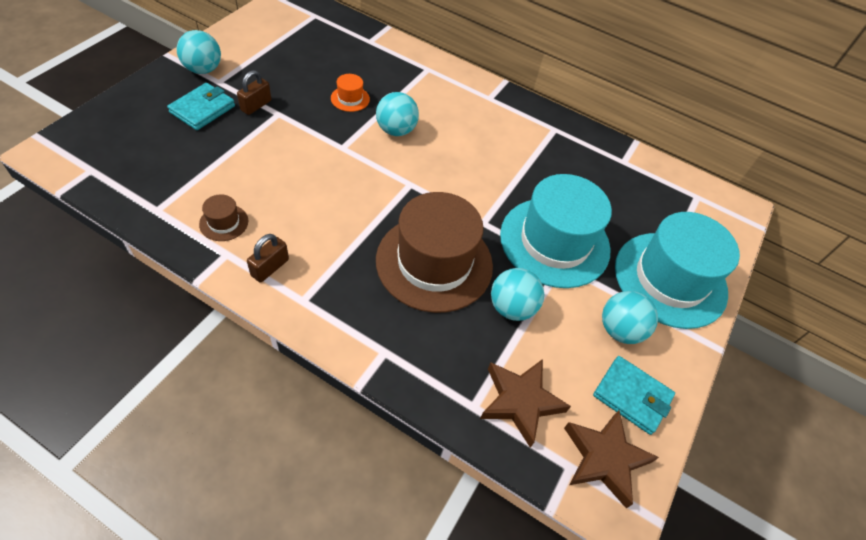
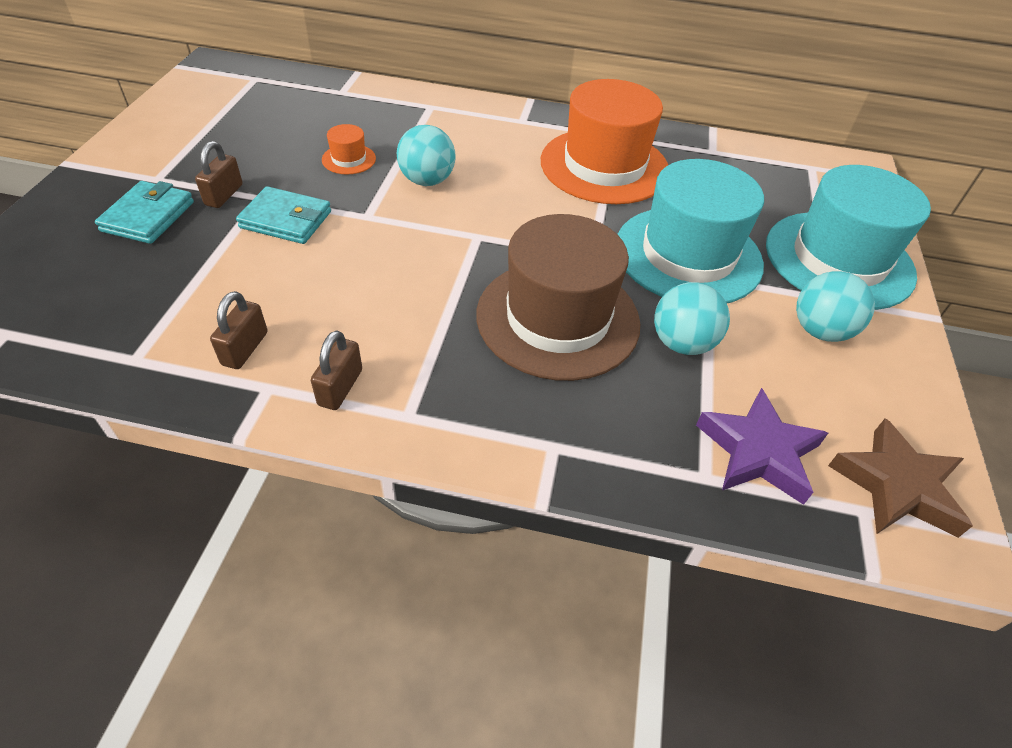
camera: 15 degrees left, 5 degrees down
(203, 69) = (127, 169): turquoise ball -> none
(224, 222) = (245, 348): brown hat -> brown padlock
(520, 401) = (758, 451): brown star -> purple star
(531, 152) = (604, 166): none -> orange hat
(632, 396) = (880, 401): turquoise wallet -> turquoise wallet (286, 220)

